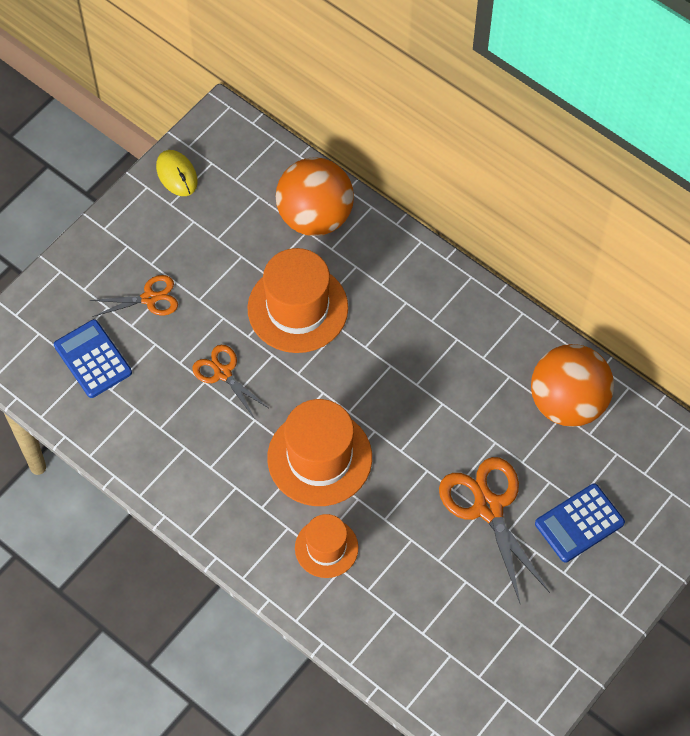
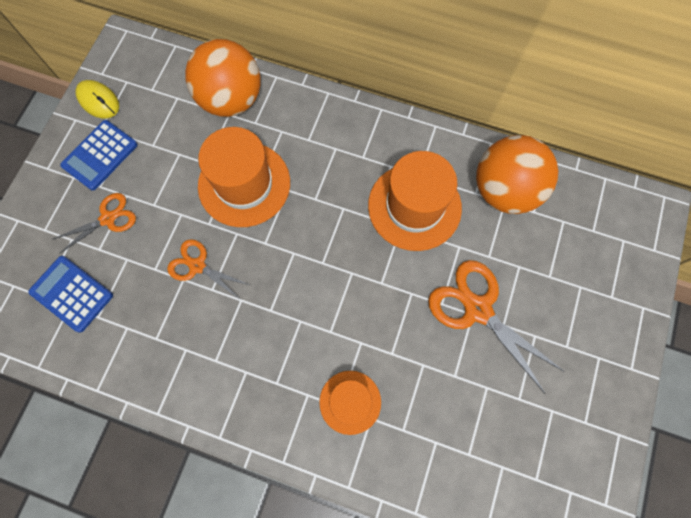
camera: 20 degrees left, 10 degrees up
(319, 458) = (312, 316): orange hat -> orange hat (414, 206)
(579, 523) = (560, 296): blue calculator -> blue calculator (100, 155)

